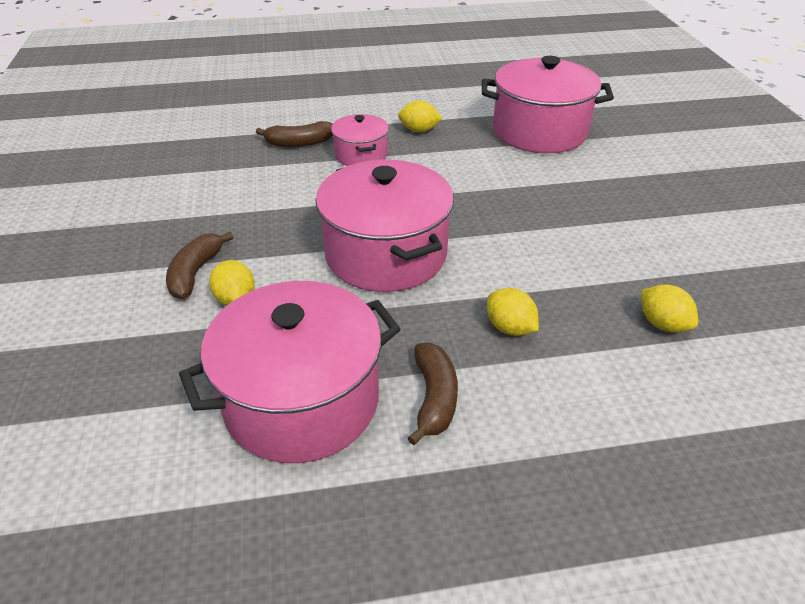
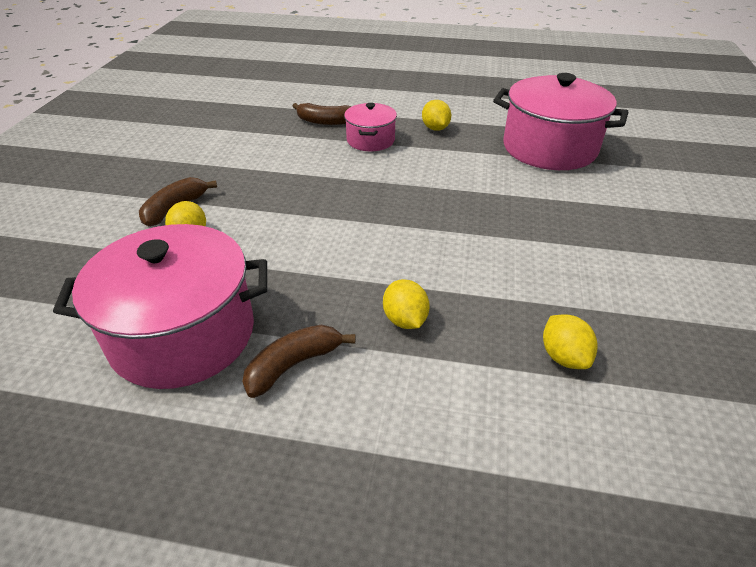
camera: 20 degrees right, 0 degrees up
(386, 254) = (336, 227): pink pot -> none
(419, 130) = (435, 128): yellow lemon -> yellow lemon turned 45 degrees clockwise
(434, 398) = (293, 365): brown banana -> brown banana turned 150 degrees counterclockwise

